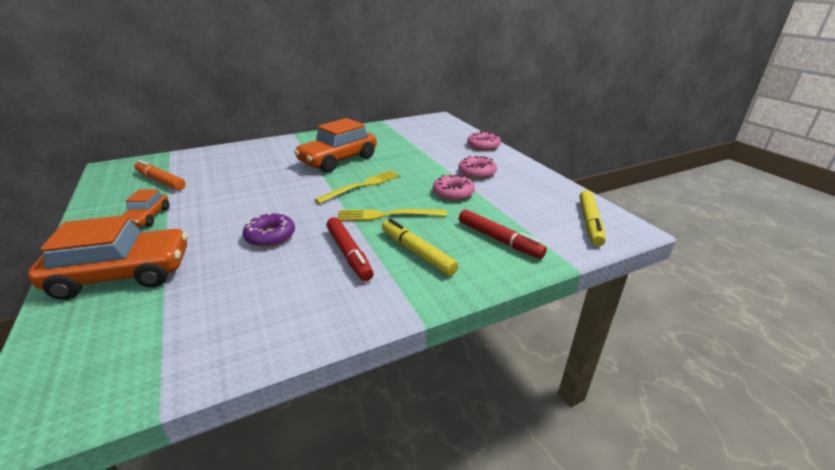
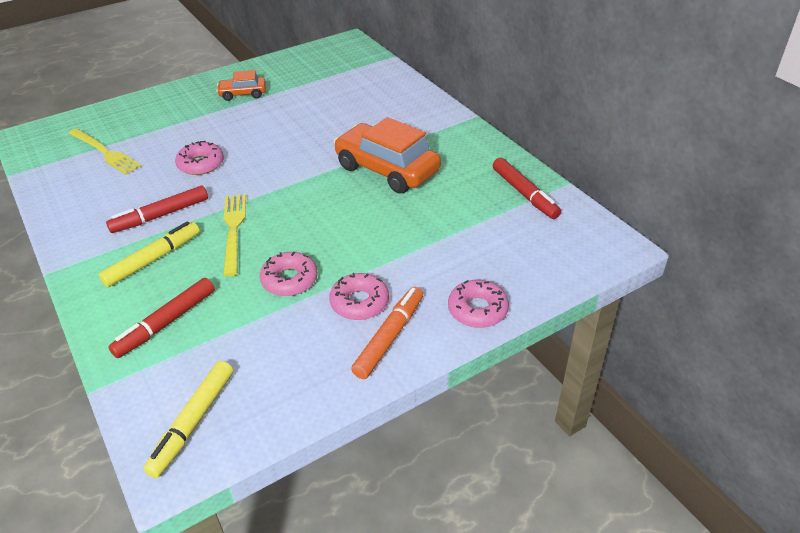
camera: 85 degrees right, 10 degrees up
(123, 275) = (156, 114): orange car -> none
(161, 181) = (317, 76): orange marker -> orange marker (389, 337)
(270, 236) = (201, 164): purple donut -> pink donut
(362, 186) = (309, 200): yellow fork -> yellow fork (105, 152)
(387, 129) = (524, 193): none -> red marker
(590, 222) = (193, 422): yellow marker -> yellow marker turned 75 degrees counterclockwise

